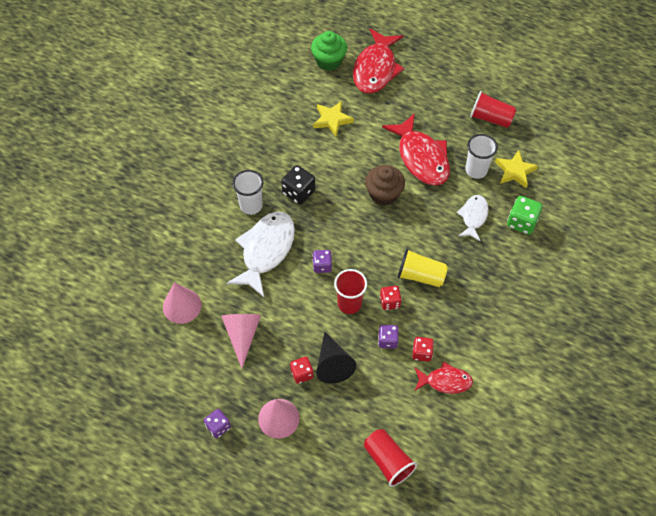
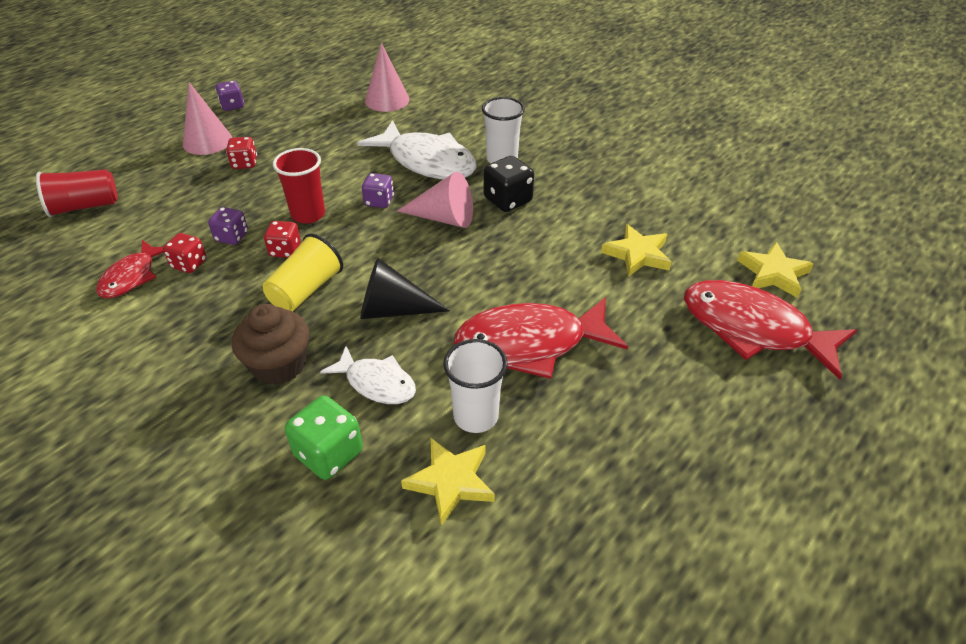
camera: 105 degrees right, 15 degrees down
(242, 335) = (323, 131): pink cone -> pink cone (444, 218)
(329, 61) = (773, 273): green cupcake -> yellow star
(332, 364) = (238, 187): black cone -> black cone (393, 309)
(383, 194) = (471, 282): brown cupcake -> brown cupcake (279, 365)
(490, 118) = (601, 481): red cup -> none

